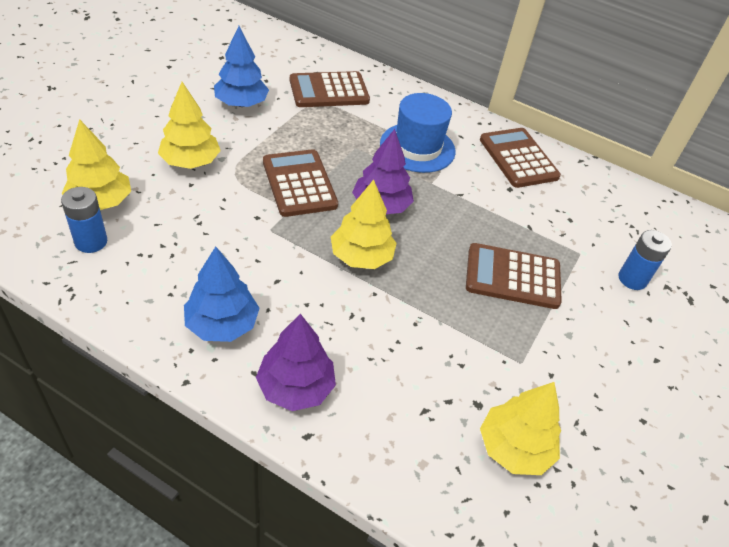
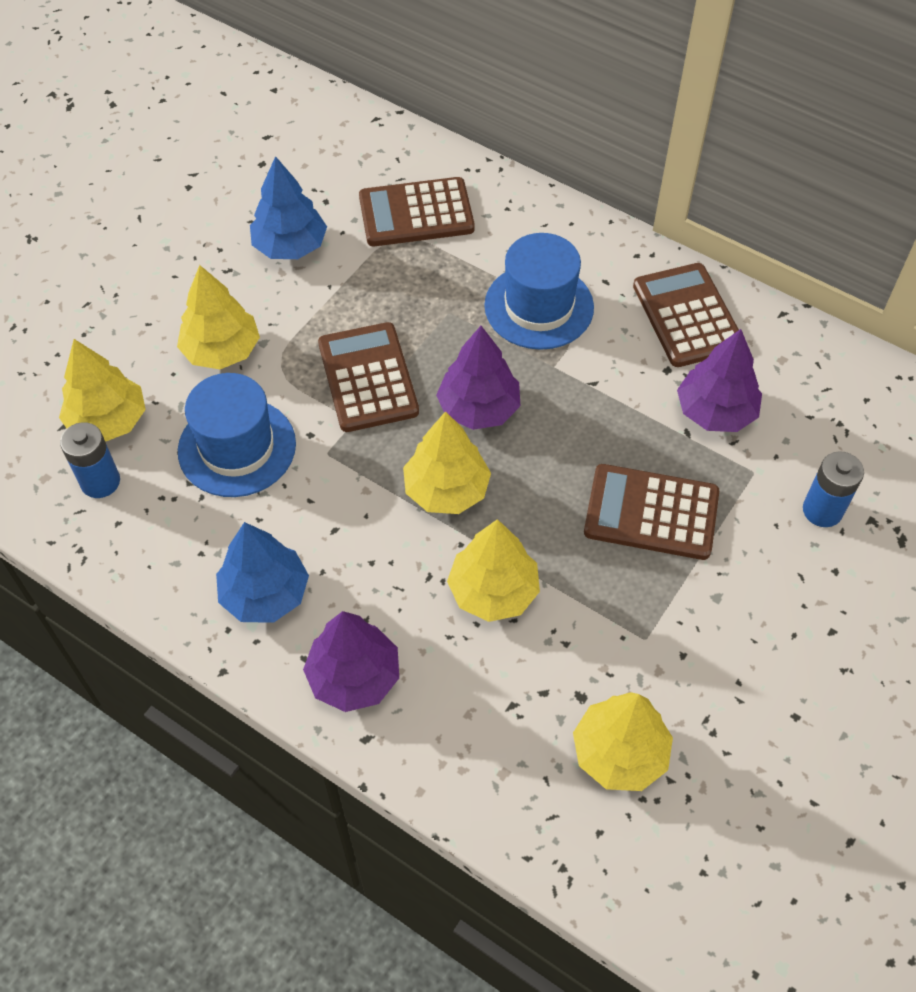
camera: 10 degrees right, 10 degrees up
(201, 223) = (237, 447): none -> blue hat
(402, 327) = (493, 591): none -> yellow tree
(547, 215) = (715, 411): none -> purple tree

